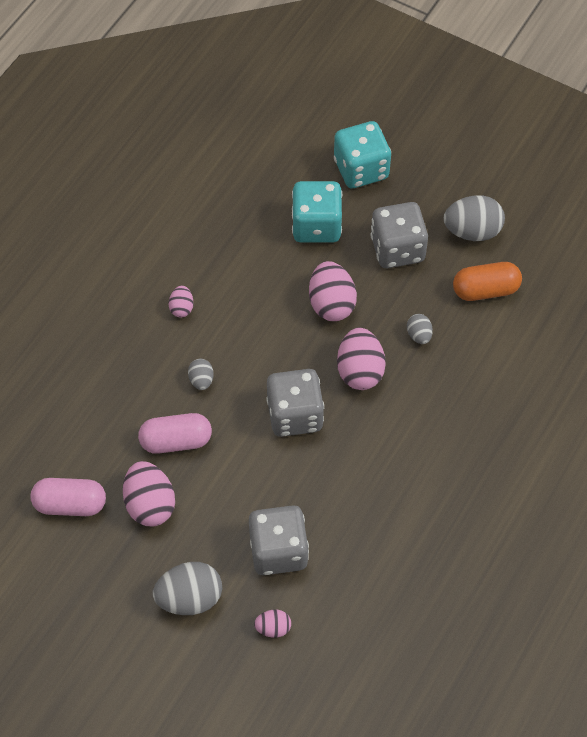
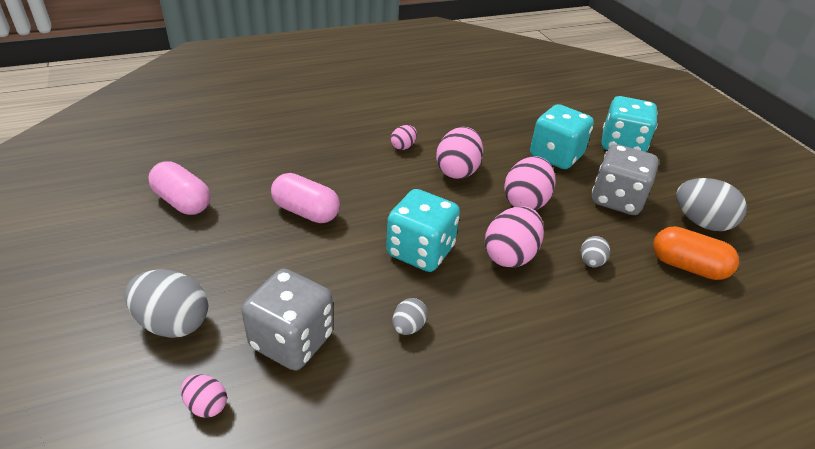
camera: 35 degrees right, 20 degrees down
(150, 504) = (235, 237): pink egg -> pink egg (457, 171)
(201, 380) = (370, 189): grey egg -> grey egg (408, 327)
(295, 415) = (420, 251): grey dice -> turquoise dice

